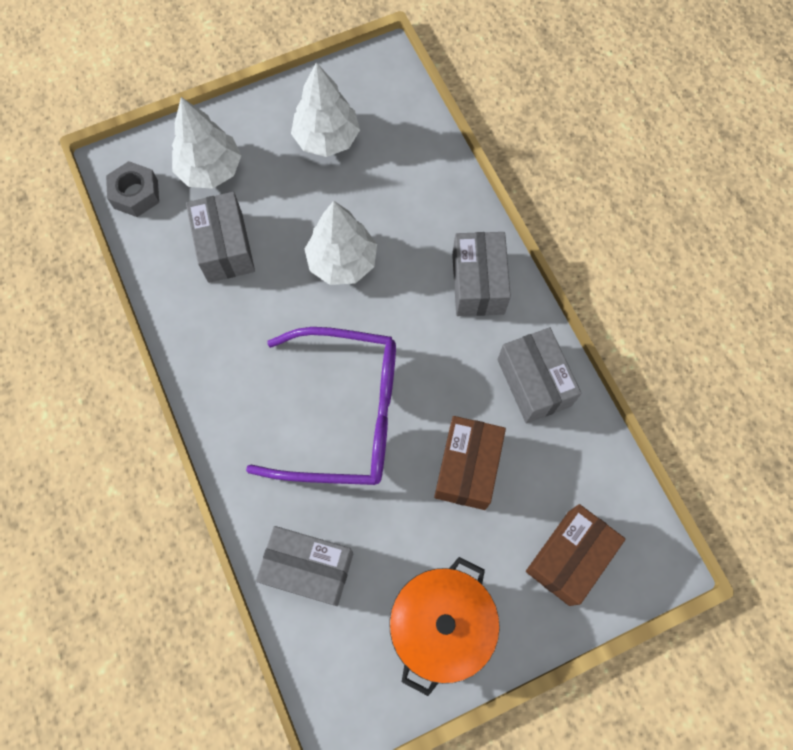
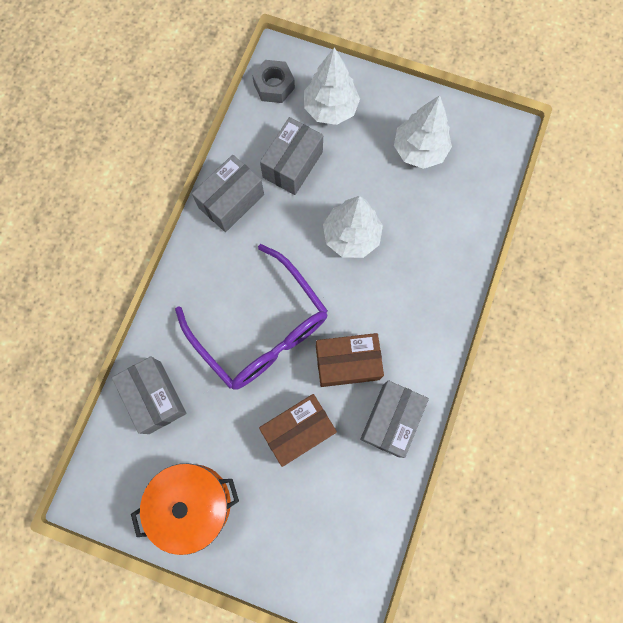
camera: 45 degrees right, 5 degrees up
(478, 283) = (420, 326): grey box -> grey box (231, 201)
(569, 557) = (303, 543): brown box -> brown box (347, 363)

